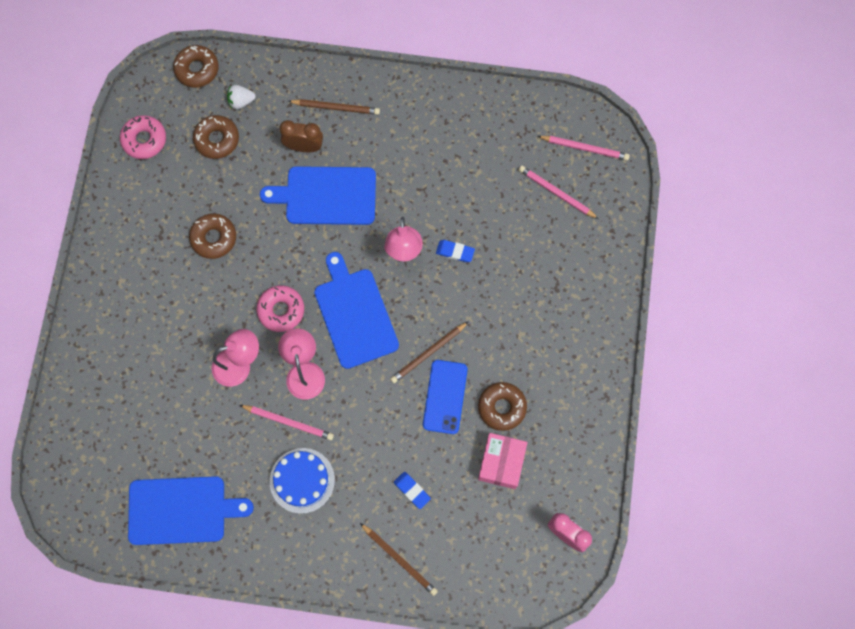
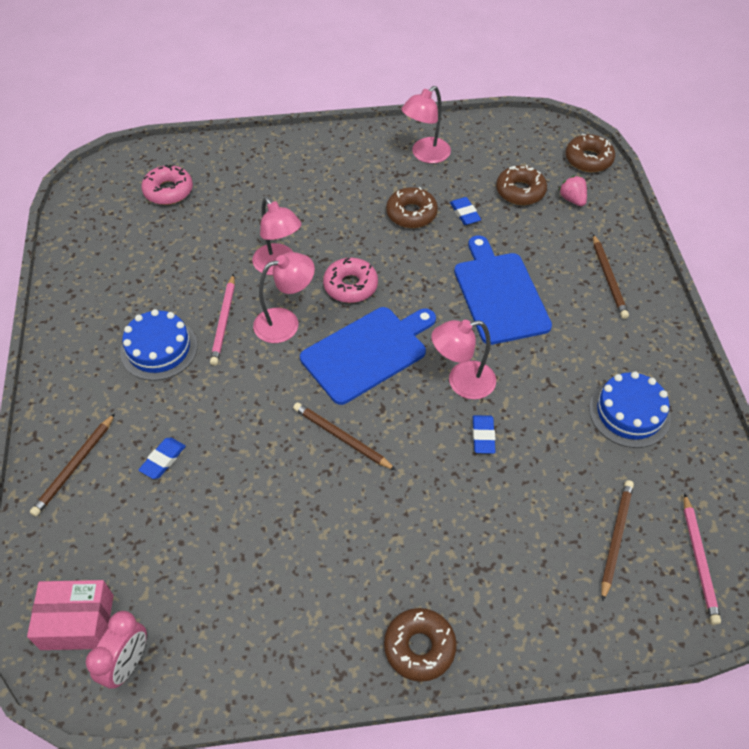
camera: 75 degrees right, 20 degrees down
(143, 205) = (425, 155): none -> pink lamp
(144, 140) = (493, 140): pink donut -> pink donut (168, 191)
(182, 510) = (111, 257): blue cutting board -> none
(228, 194) = (465, 213): none -> blue eraser
(241, 101) = (572, 199): white strawberry -> pink strawberry
(304, 147) = (547, 262): brown clock -> none
(445, 397) = (290, 468): blue phone -> none
(463, 144) = (629, 413): none -> blue cake
(501, 463) = (216, 555): pink box -> pink box (77, 622)
(502, 407) = (291, 538): brown donut -> brown donut (419, 647)
(556, 193) = (615, 538): pink pencil -> brown pencil

